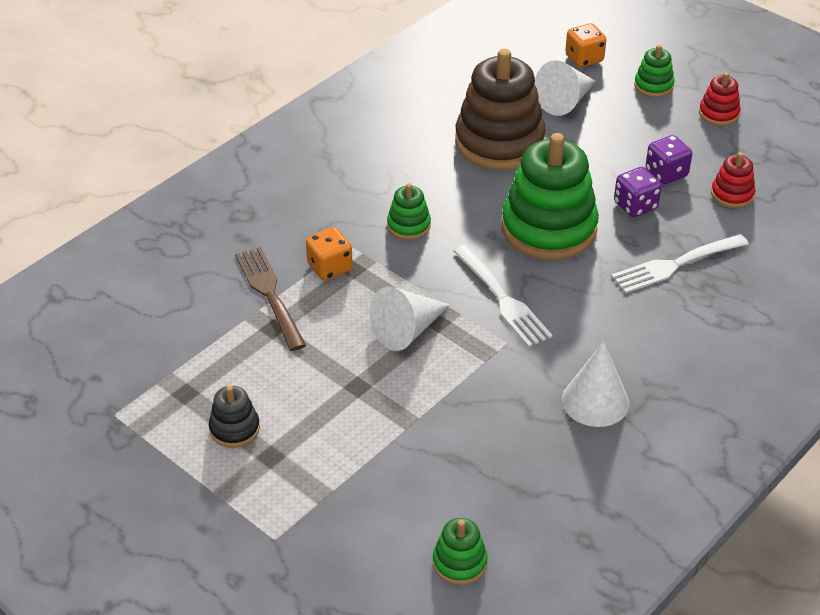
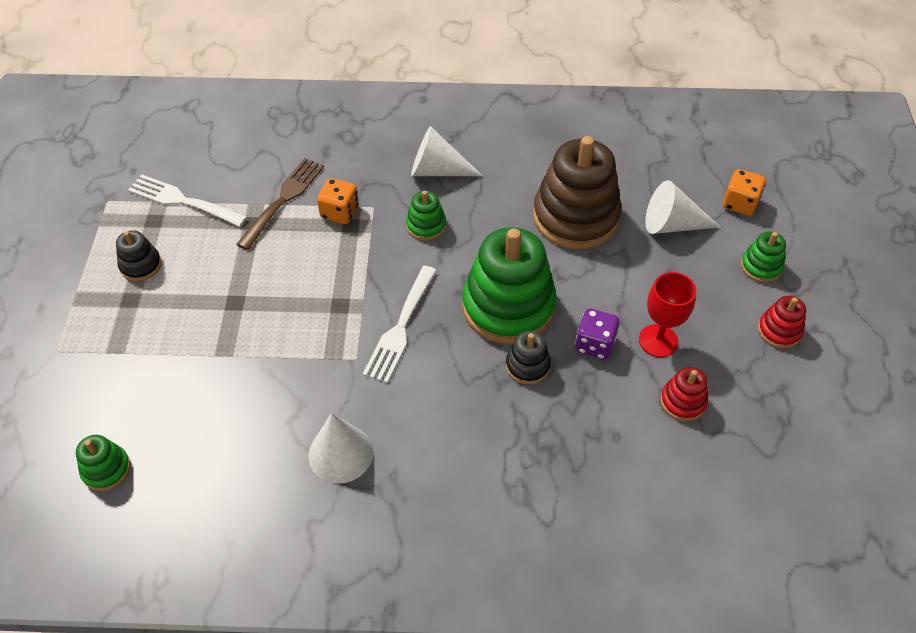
camera: 50 degrees right, 10 degrees up
(407, 330) = (315, 294): white cone -> white cone (437, 170)
(618, 251) = (527, 366): none -> black stacking toy
(666, 173) = (658, 341): purple dice -> red goblet
(675, 265) = (550, 413): white fork -> white fork (183, 201)

